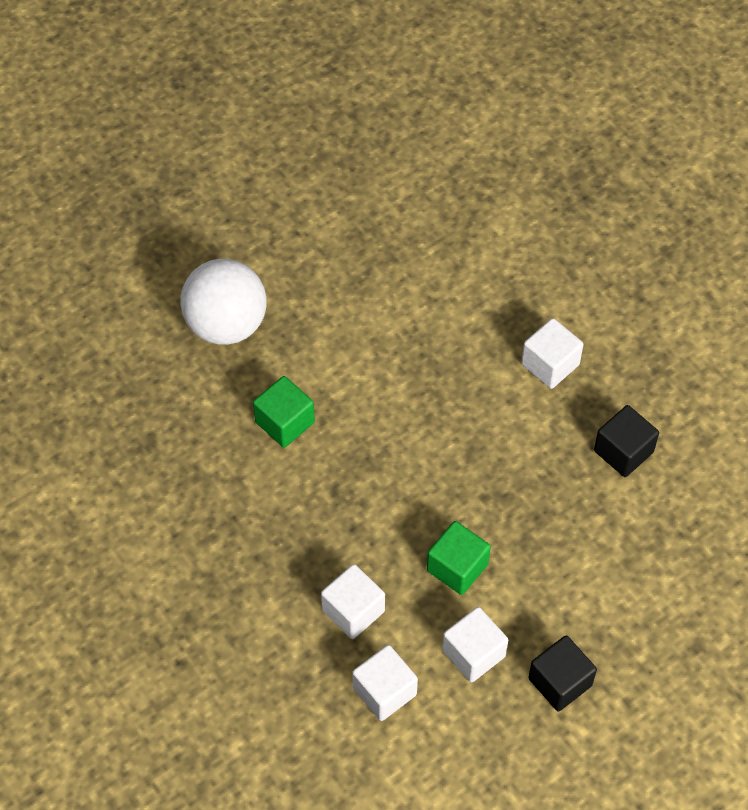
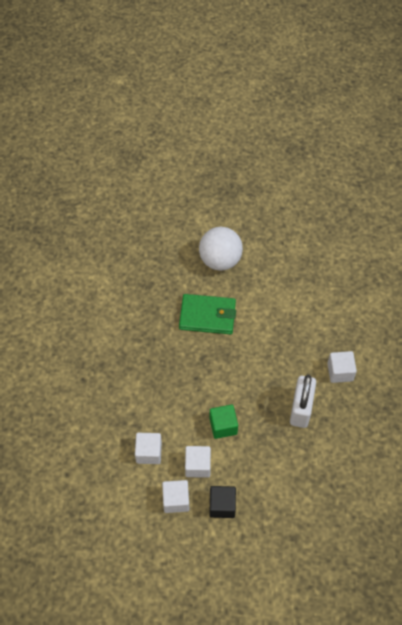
camera: 40 degrees right, 0 degrees up
(285, 422) = (207, 316): green cube -> green wallet
(353, 611) = (166, 411): white cube -> white cube (176, 500)
(544, 458) = (301, 409): none -> white padlock
(623, 451) = (338, 432): black cube -> none

